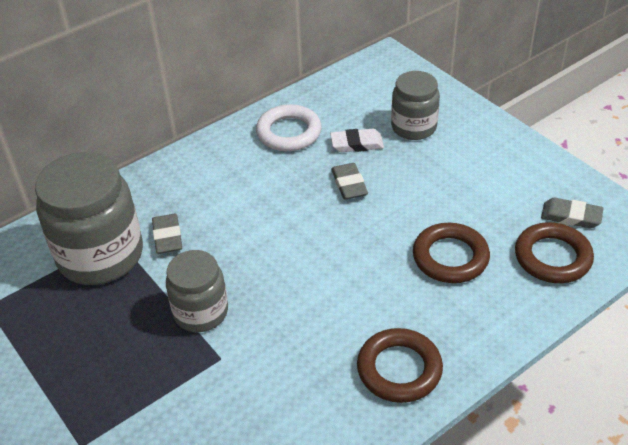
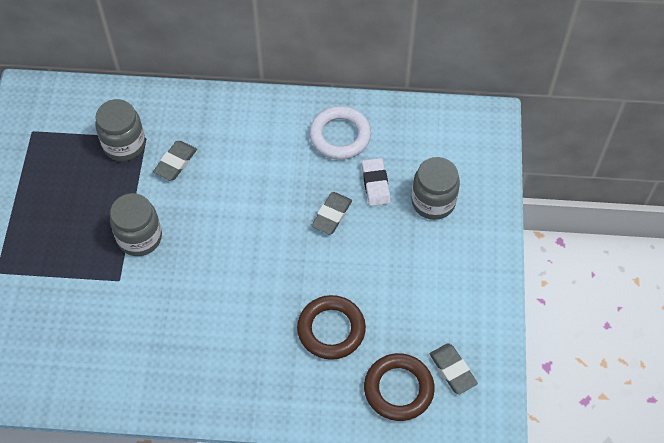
camera: 40 degrees right, 15 degrees up
(100, 255) = (124, 144): grey jar -> grey jar, size x0.60
(357, 144) = (375, 184): white eraser -> white eraser turned 45 degrees clockwise
(399, 369) = (208, 379): brown ring -> none

